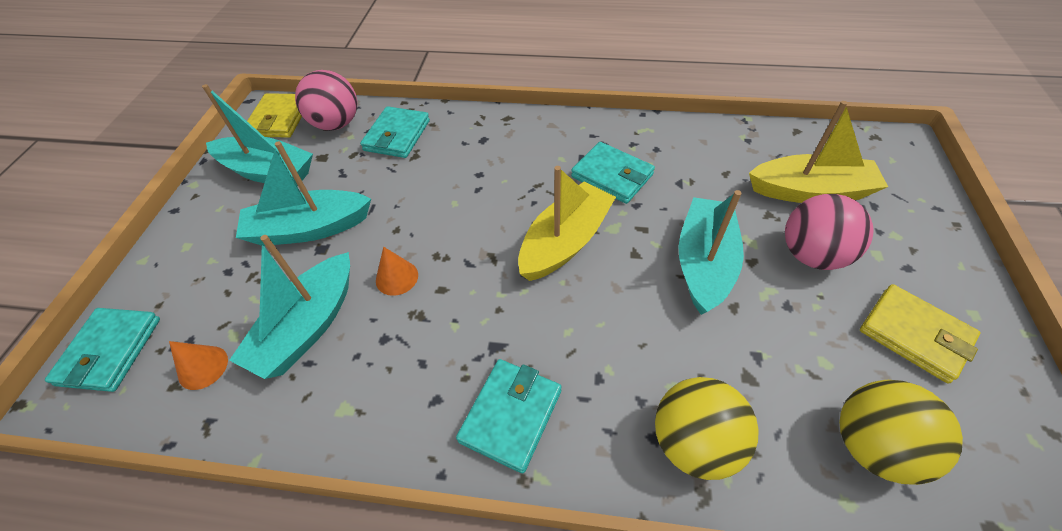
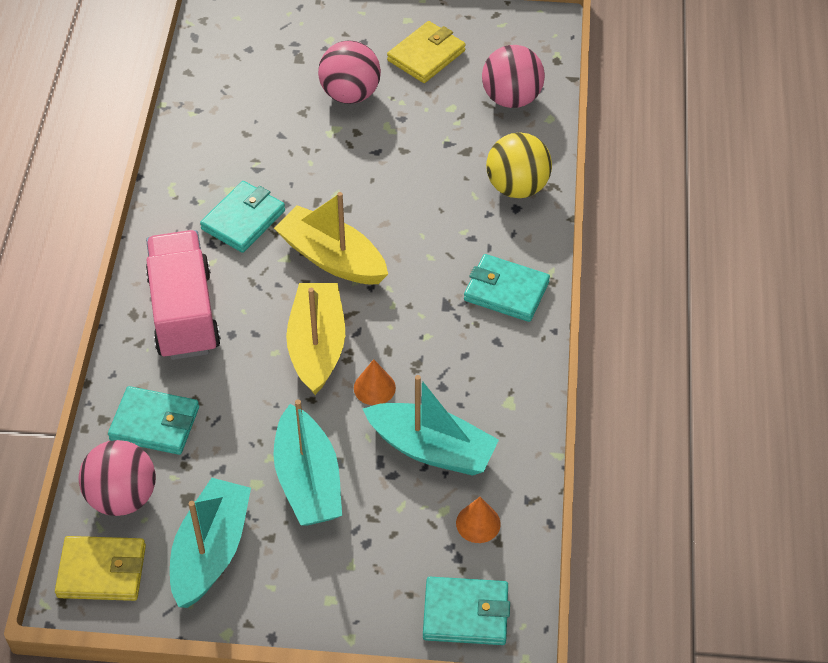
camera: 95 degrees left, 0 degrees up
(504, 144) = (184, 313): none -> pink truck
(704, 263) = (358, 163): turquoise boat -> none
(810, 191) = (275, 80): yellow boat -> yellow boat (317, 346)
(872, 445) = (511, 98): yellow ball -> pink ball

